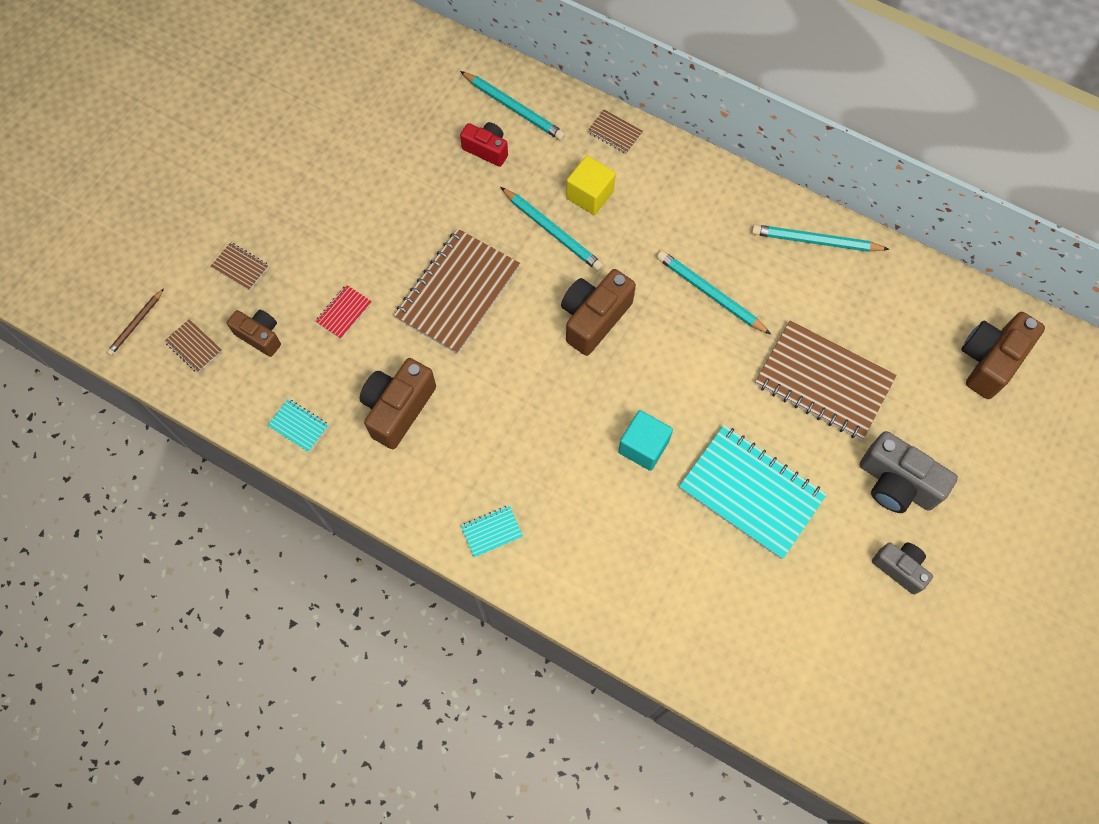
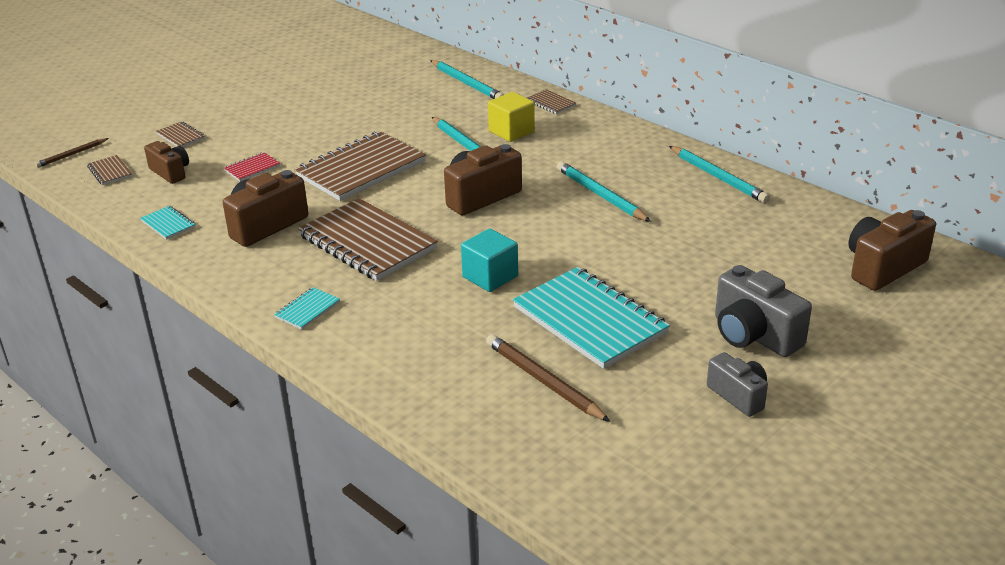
camera: 15 degrees right, 35 degrees down
(487, 149) = (431, 101): red camera -> none
(491, 531) = (307, 310): turquoise notebook -> turquoise notebook turned 45 degrees counterclockwise
(734, 585) = (543, 381): none -> brown pencil
(815, 241) = (718, 177): turquoise pencil -> turquoise pencil turned 150 degrees counterclockwise
(823, 382) = (696, 259): brown notebook -> brown notebook (367, 243)

